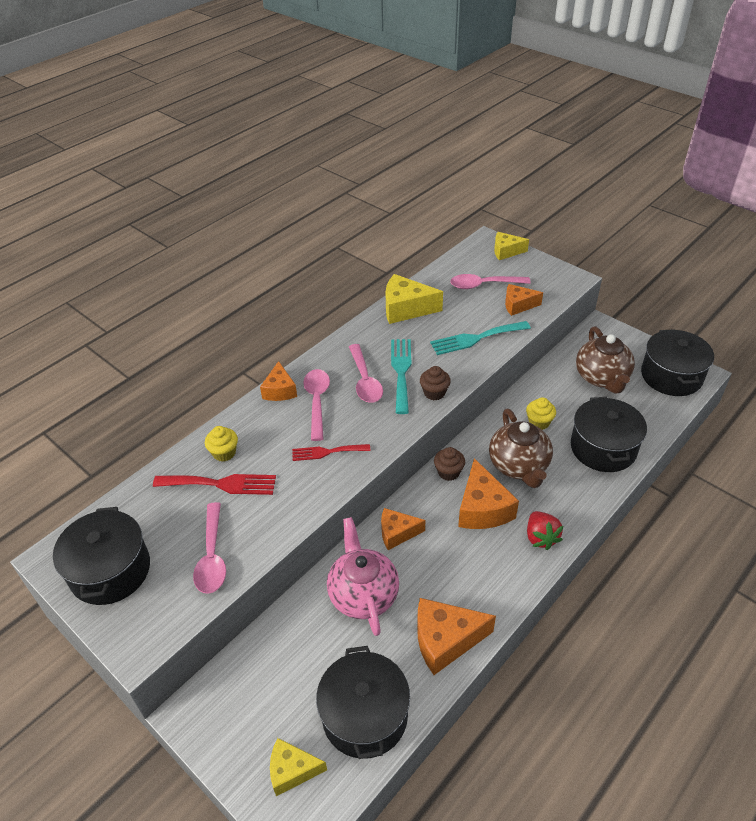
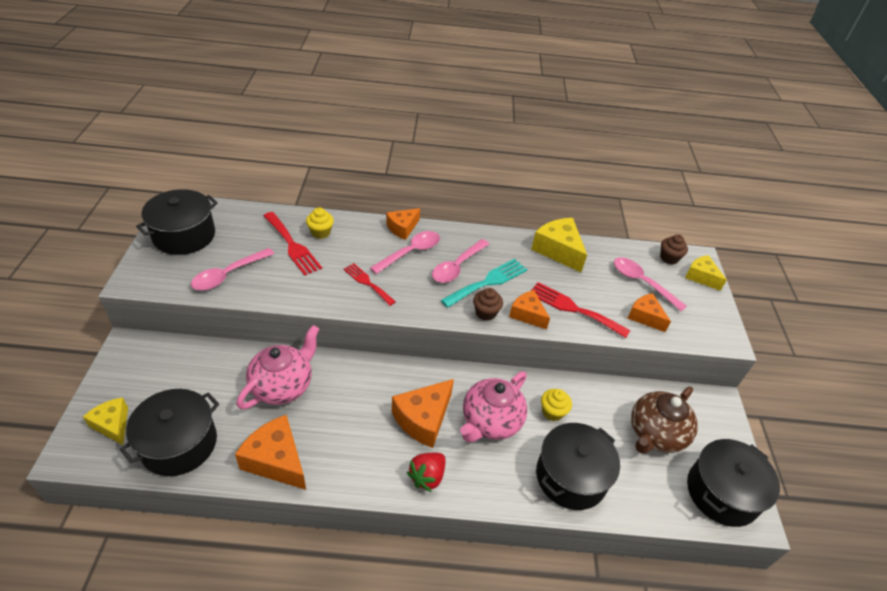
camera: 45 degrees right, 0 degrees up
(397, 533) = (354, 376): orange cheese -> orange cheese (527, 314)
(448, 472) = (440, 377): brown cupcake -> brown cupcake (669, 258)
(476, 338) = (573, 308): turquoise fork -> red fork
(519, 466) = (490, 421): brown teapot -> pink teapot

